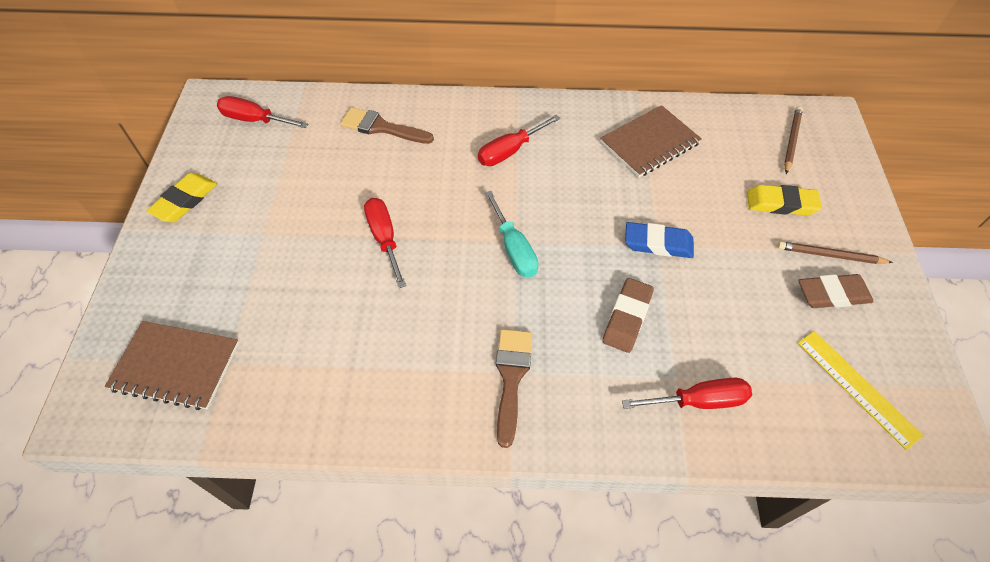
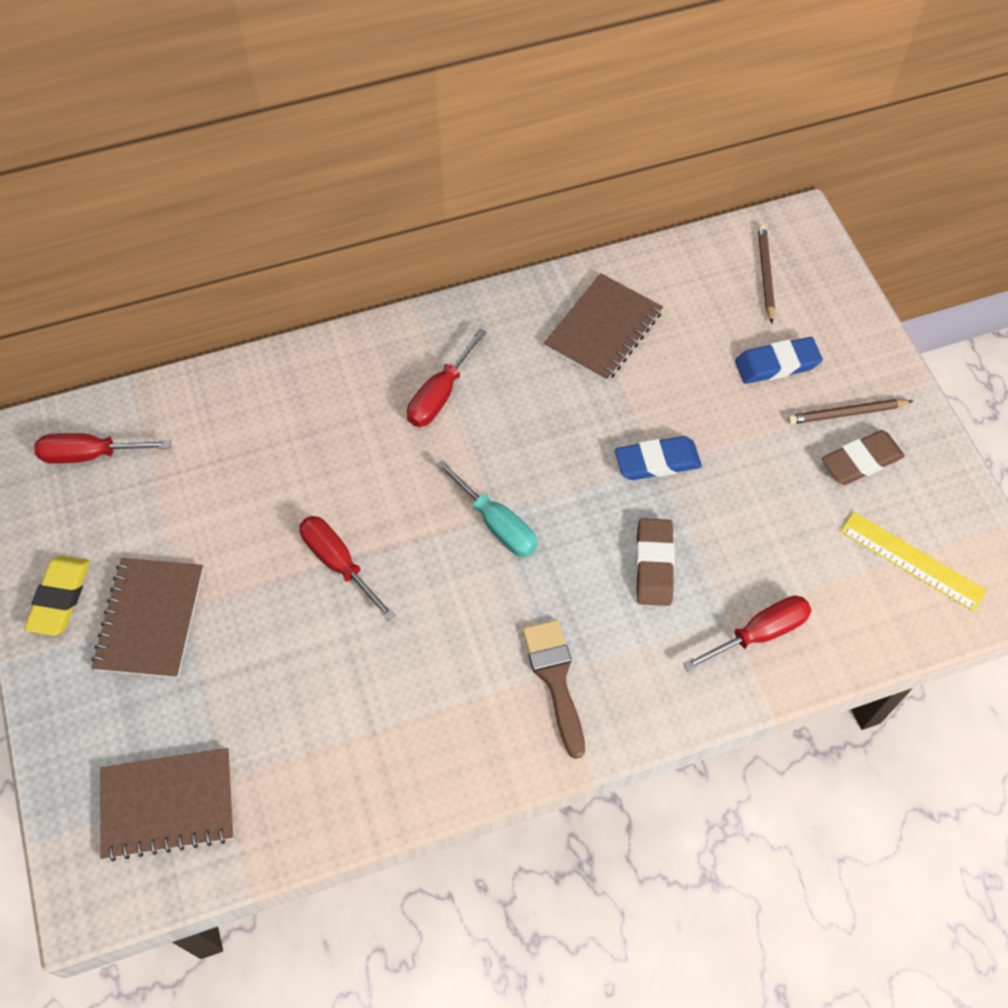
camera: 20 degrees left, 5 degrees up
(235, 234) = (150, 619): none -> brown notebook
(381, 127) = (264, 412): brown brush -> none
(781, 203) = (777, 364): yellow eraser -> blue eraser

